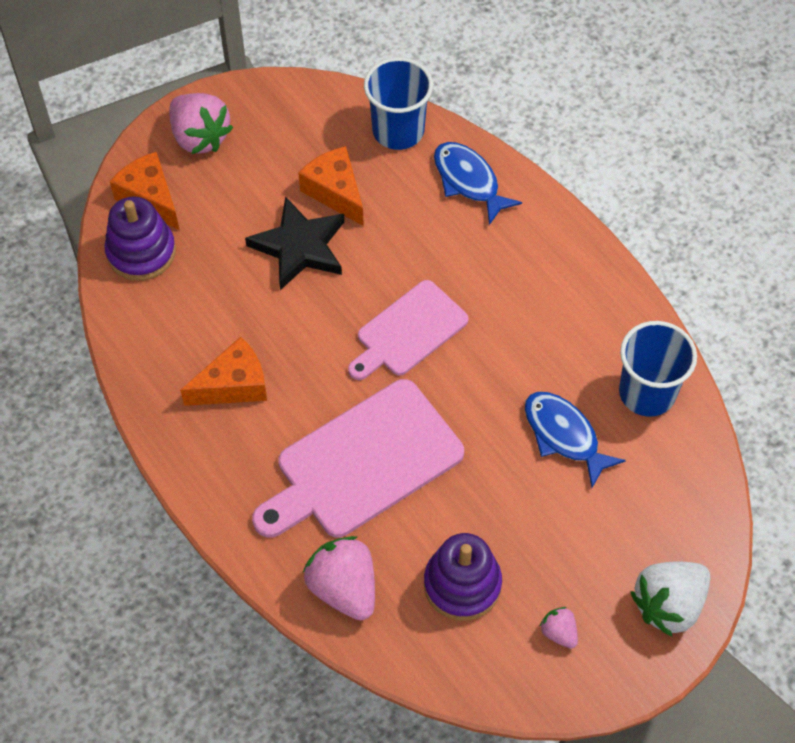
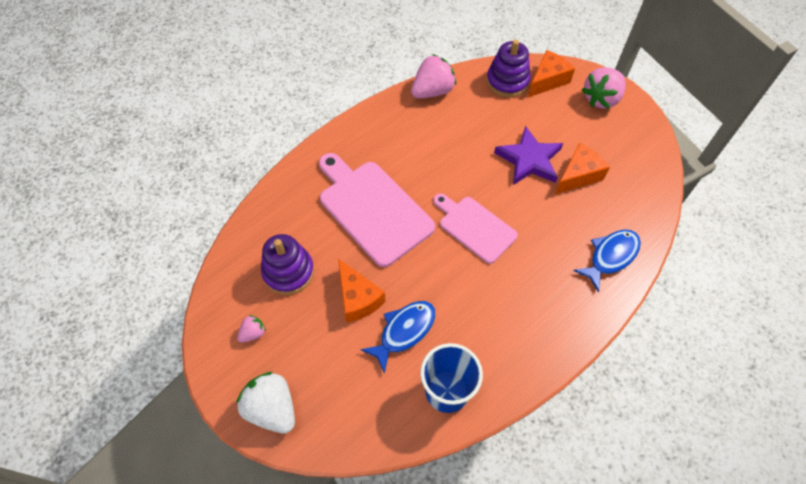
camera: 85 degrees right, 0 degrees up
(233, 385) = (421, 136): orange cheese -> orange cheese (358, 298)
(300, 247) = (529, 160): black star -> purple star
(344, 588) = (286, 206): pink strawberry -> pink strawberry (432, 91)
(398, 130) = (642, 208): blue cup -> none

